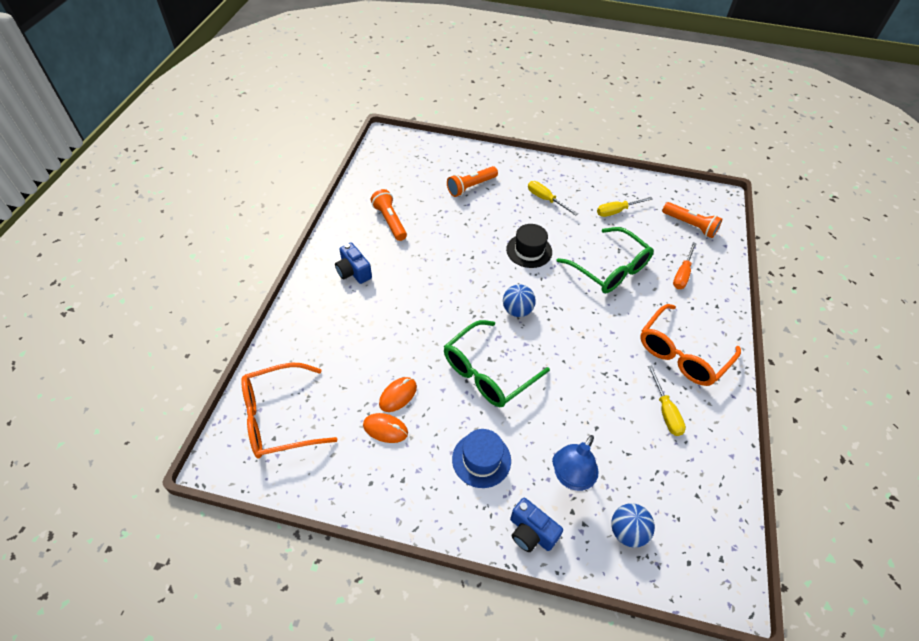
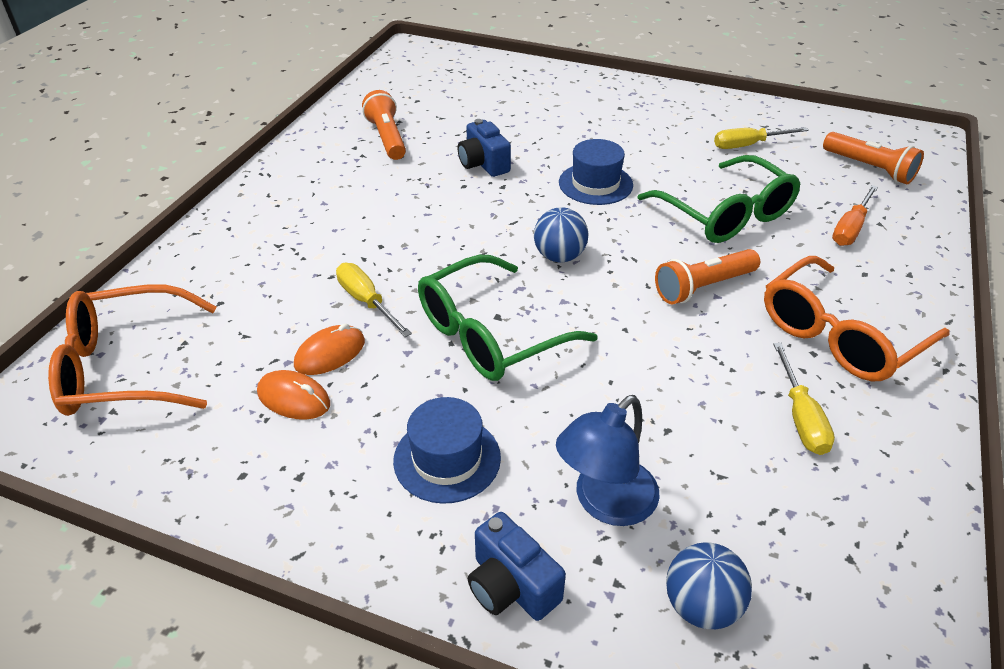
camera: 10 degrees right, 10 degrees down
(353, 272) = (312, 192): blue camera -> blue camera (483, 164)
(471, 187) = (521, 106): orange flashlight -> orange flashlight (703, 287)
(529, 250) = (595, 184): black hat -> blue hat
(545, 199) = (635, 126): yellow screwdriver -> yellow screwdriver (367, 302)

